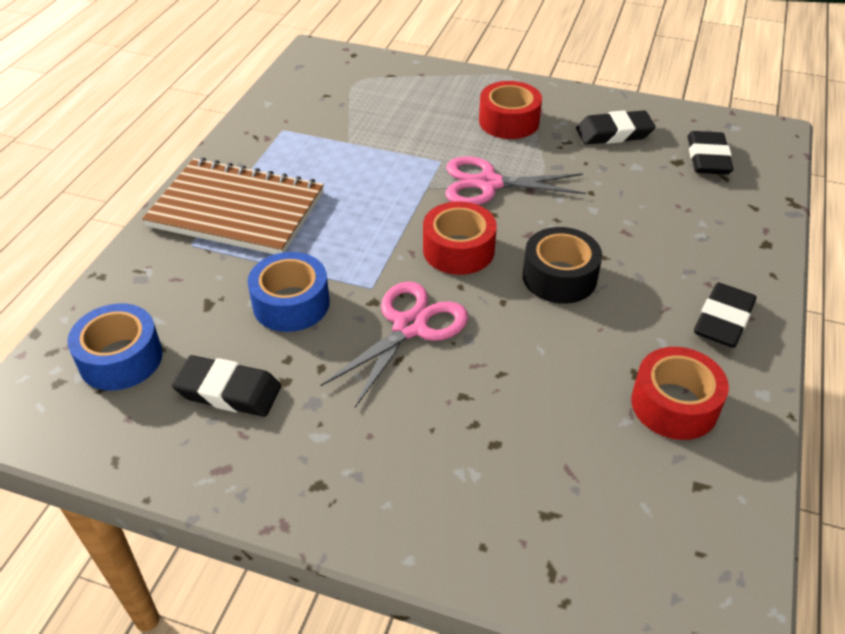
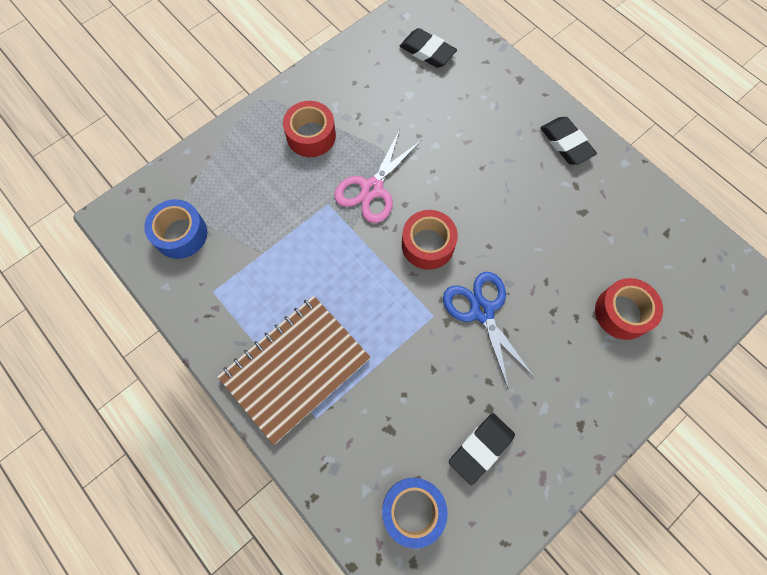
camera: 60 degrees left, 25 degrees up
(291, 304) = (420, 374): blue tape -> blue tape (181, 234)
(410, 327) = (482, 311): pink scissors -> blue scissors
(559, 277) = (486, 202): black tape -> none
(614, 133) = (367, 83): black eraser -> none
(674, 404) = (612, 209): red tape -> red tape (622, 312)

